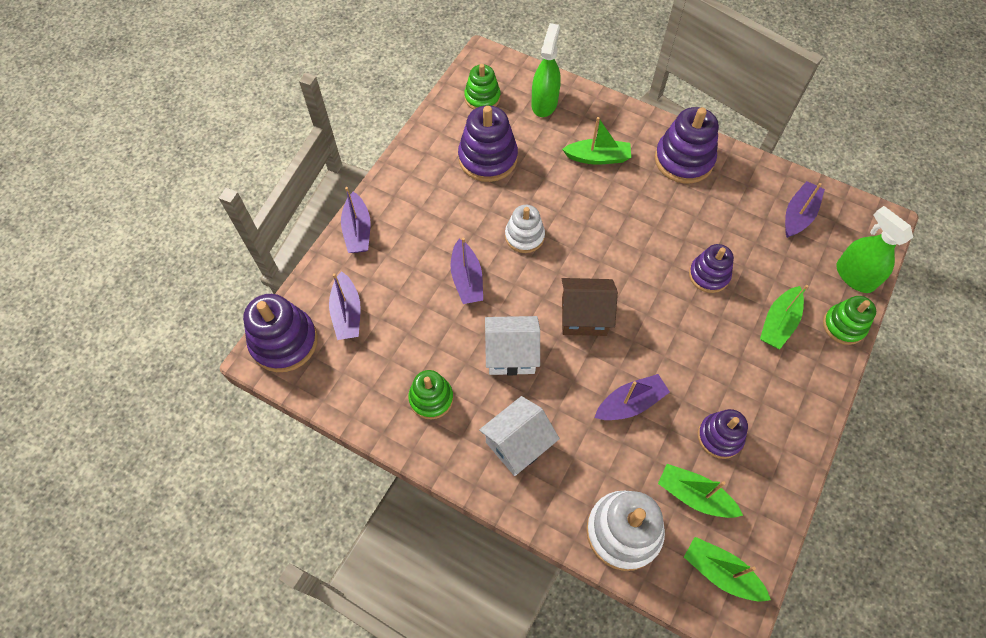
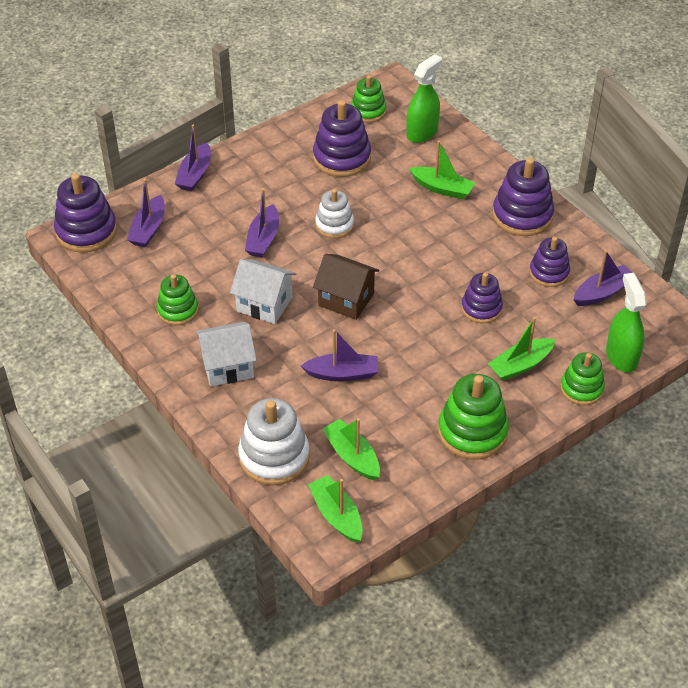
camera: 25 degrees right, 15 degrees down
(719, 437) = (404, 425): purple stacking toy -> purple stacking toy (549, 273)
(782, 416) = (472, 432): none -> green stacking toy

